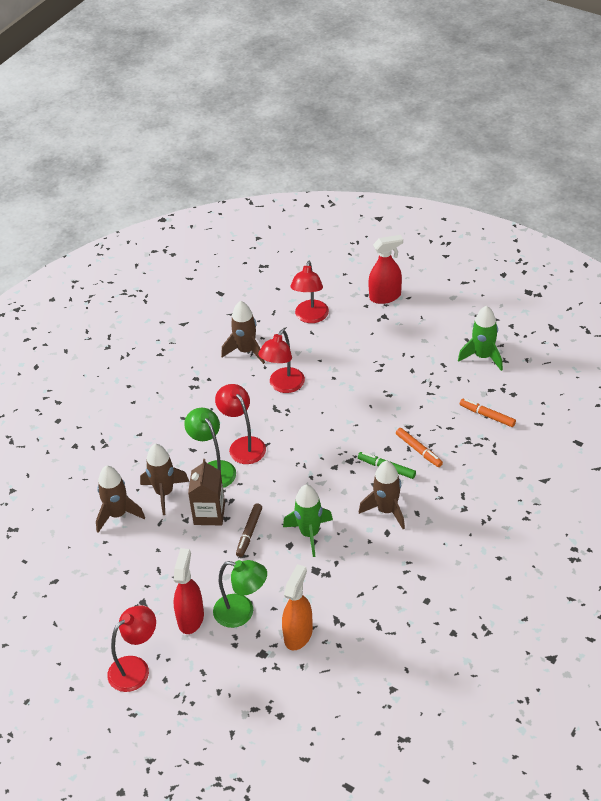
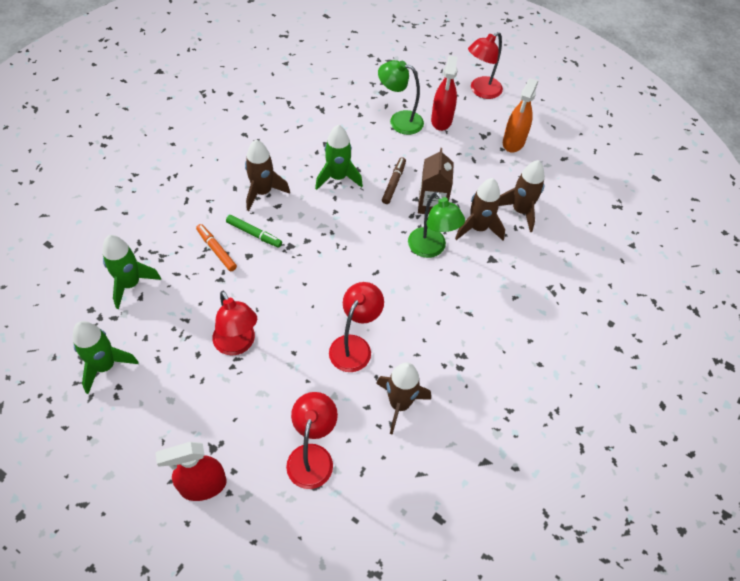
camera: 175 degrees right, 10 degrees up
(243, 445) = (401, 273): red lamp -> red lamp (237, 344)
(298, 634) = (353, 102): orange spray bottle -> orange spray bottle (513, 142)
(487, 415) = (130, 284): orange marker -> green rocket

